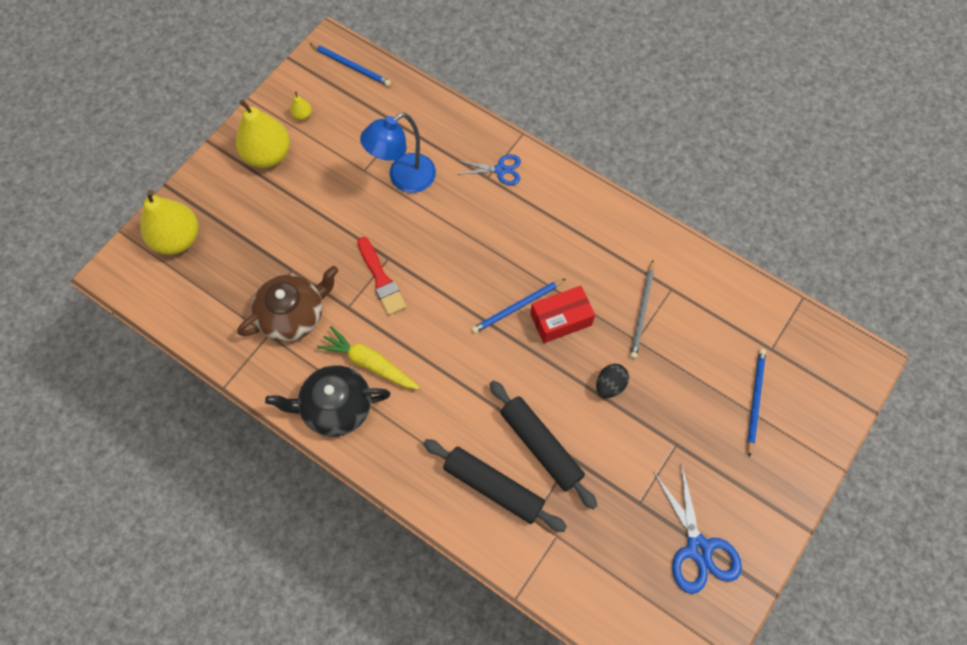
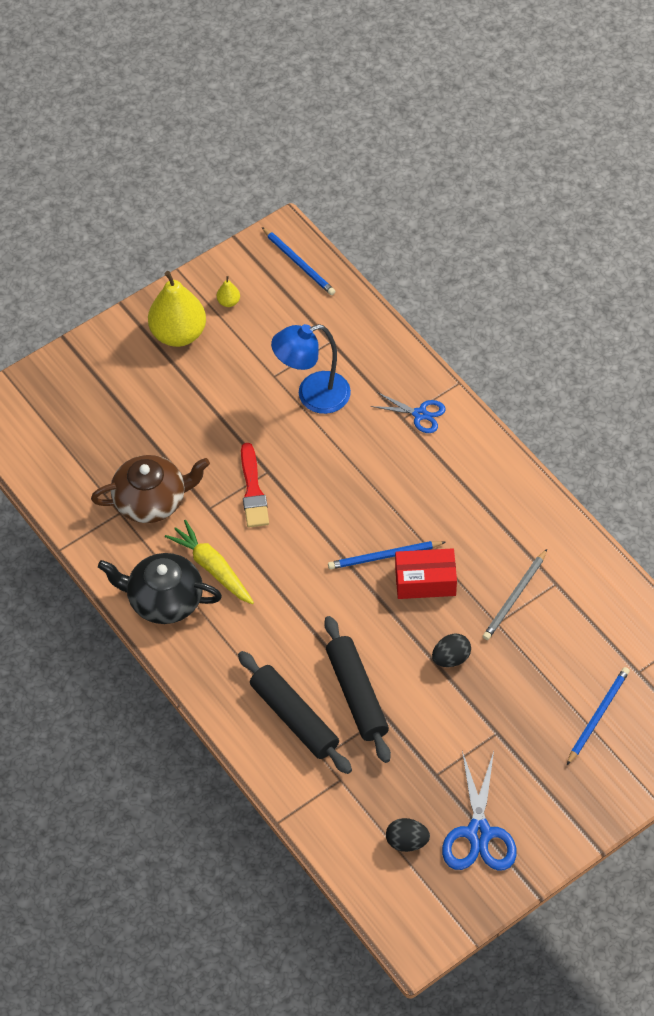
camera: 20 degrees right, 10 degrees down
(177, 239) = (59, 394): yellow pear -> none
(638, 579) = (407, 842): none -> black egg

